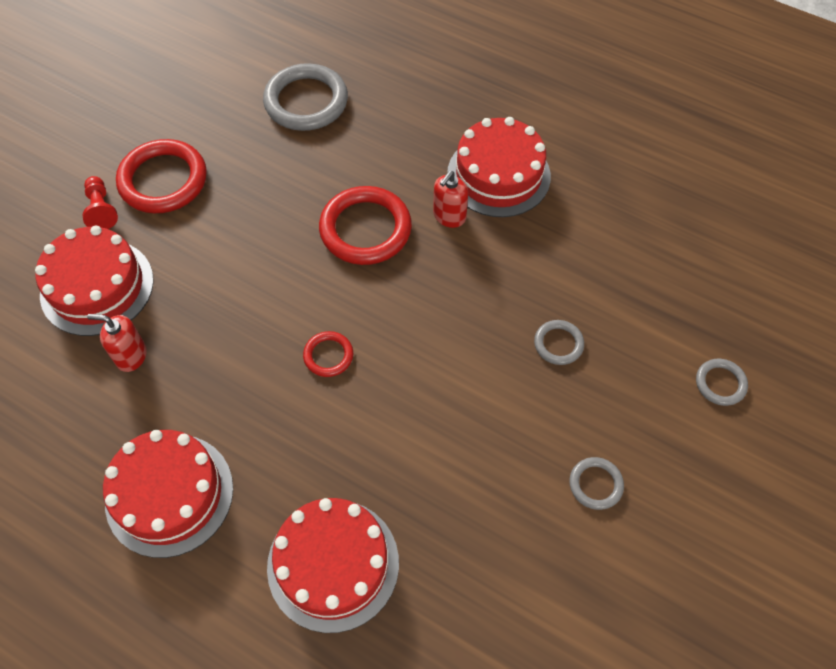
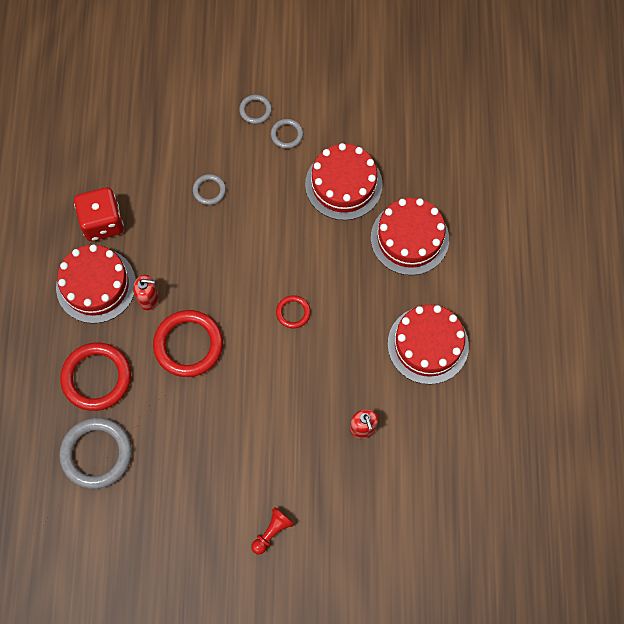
camera: 120 degrees left, 10 degrees up
(97, 287) = (330, 487): red cake -> red cake (343, 184)
(163, 180) = (224, 507): red ring -> red ring (96, 378)
(577, 213) = (102, 222): none -> red dice
(720, 383) = (186, 98): grey ring -> grey ring (255, 110)

